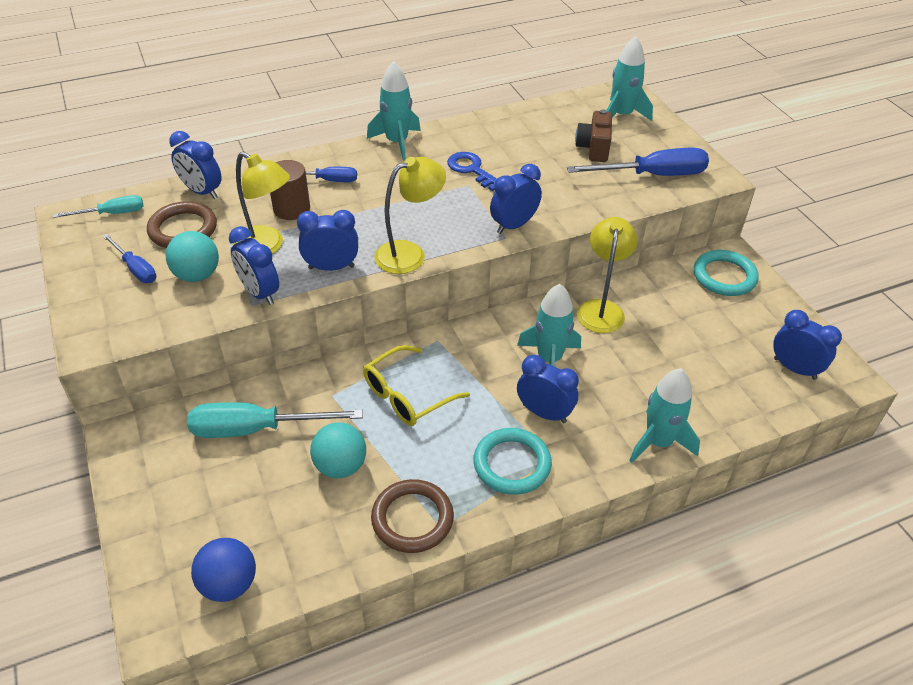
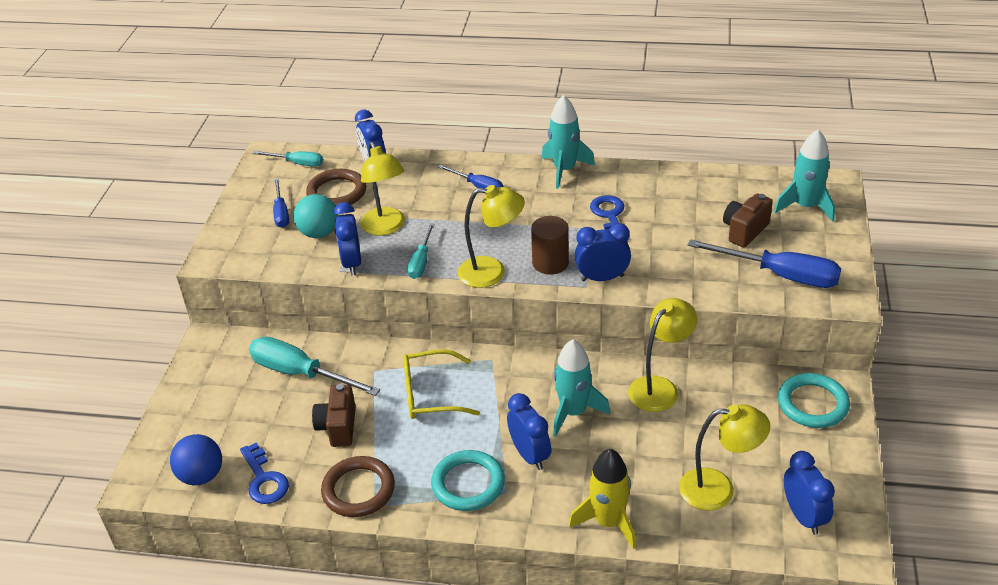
camera: 35 degrees right, 5 degrees down
(291, 209) = (430, 202): brown cylinder -> brown cylinder (550, 263)
(304, 555) = (264, 479): none -> blue key
(331, 267) = (421, 262): blue clock -> turquoise screwdriver
(340, 466) = (338, 427): turquoise ball -> brown camera
(658, 442) = (608, 522): turquoise rocket -> yellow rocket
(717, 374) = (718, 489): none -> yellow lamp

